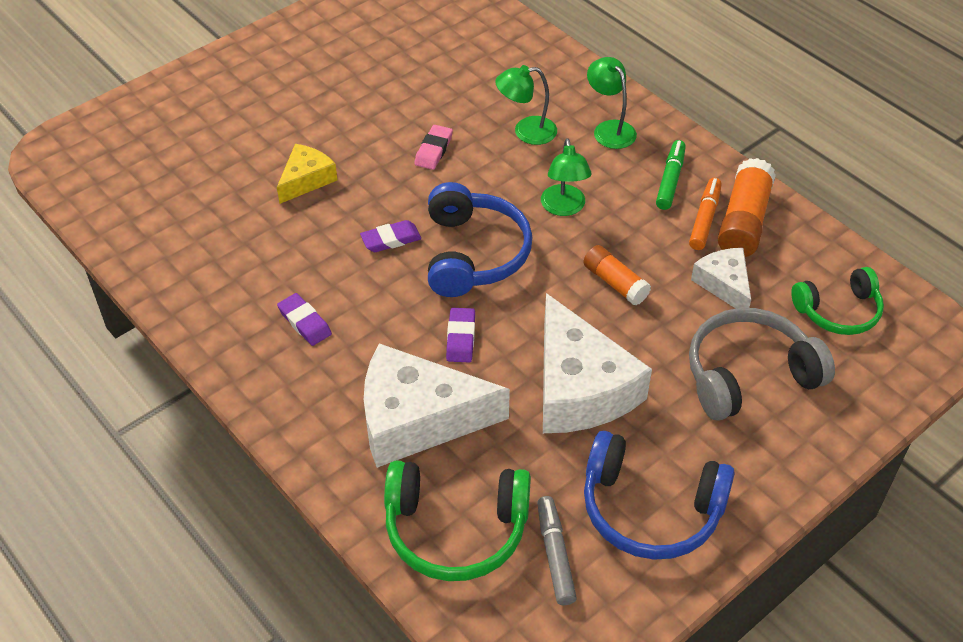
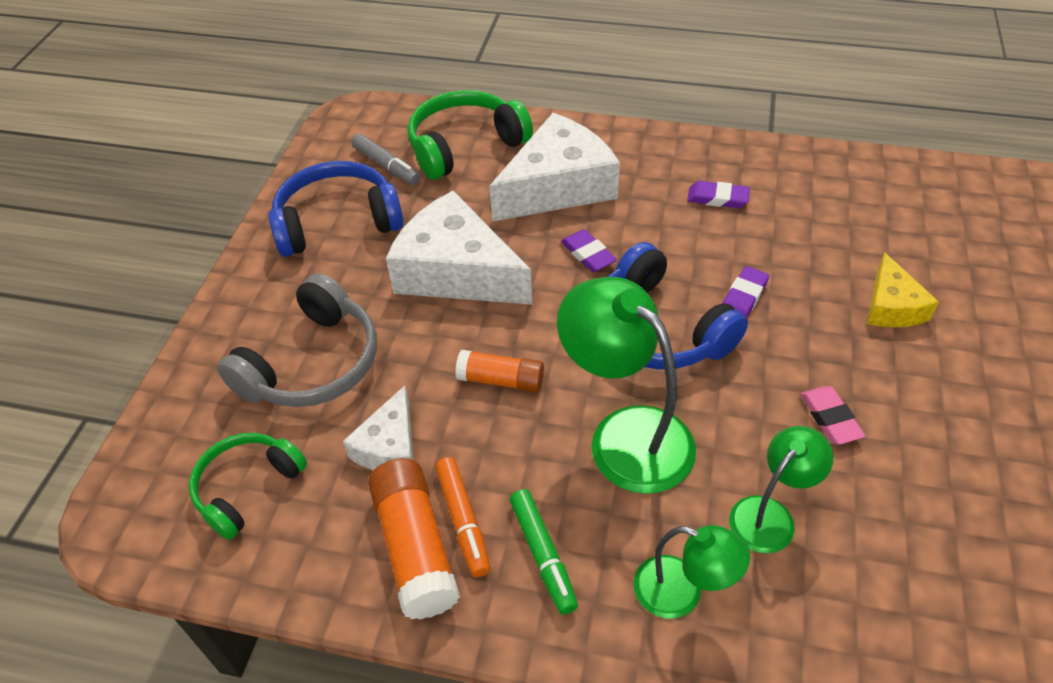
camera: 145 degrees right, 0 degrees up
(564, 208) = (625, 434): green lamp -> green lamp, size x1.73
(724, 284) = (389, 446): white cheese -> white cheese turned 75 degrees clockwise

